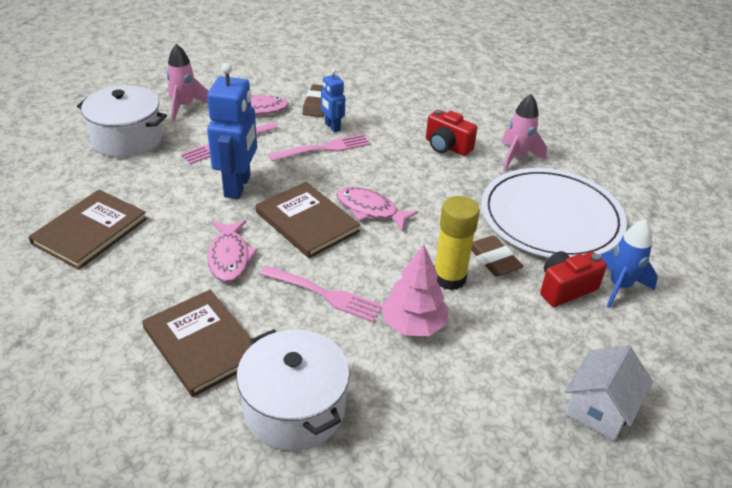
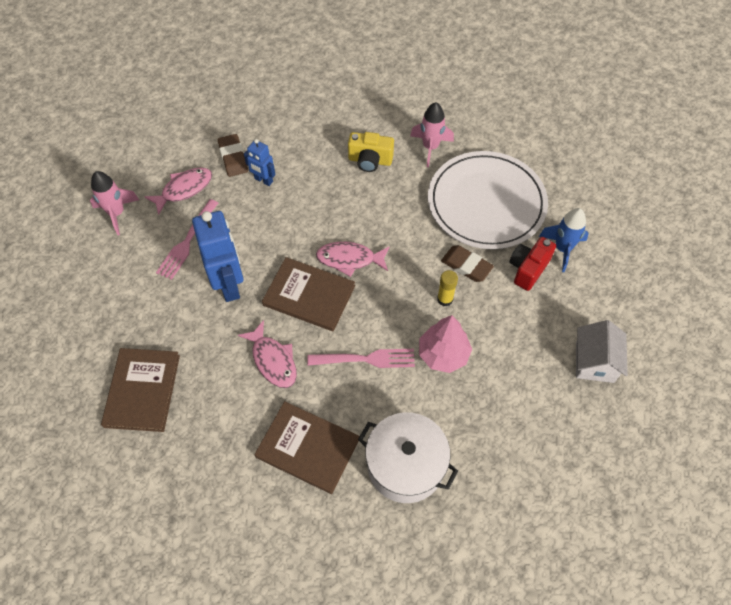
camera: 25 degrees left, 20 degrees up
(127, 139) = (94, 276): white pot -> none
(323, 149) = (272, 209): pink fork -> none
(447, 147) = (370, 161): red camera -> yellow camera
(449, 278) = (445, 299): yellow glue stick -> yellow glue stick, size x0.59

